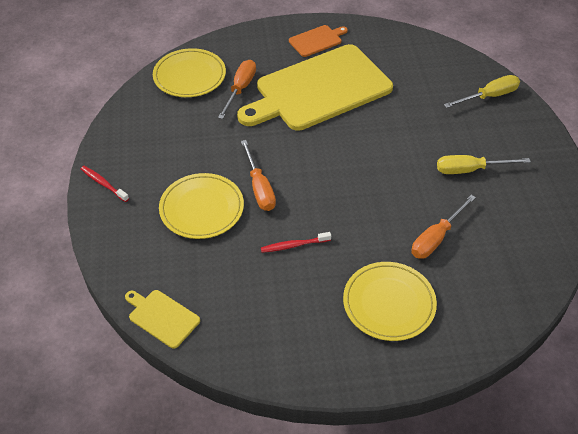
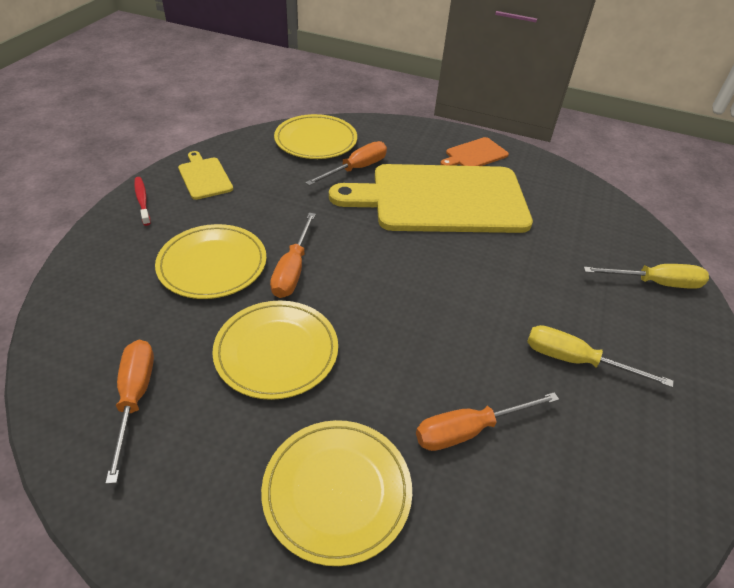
camera: 25 degrees right, 5 degrees down
(162, 317) = (56, 362): yellow cutting board -> yellow cutting board (204, 177)
(233, 312) = (135, 398): none -> orange screwdriver
(294, 245) = (276, 351): red toothbrush -> yellow plate
(317, 40) = (474, 154): orange cutting board -> orange cutting board turned 150 degrees clockwise

